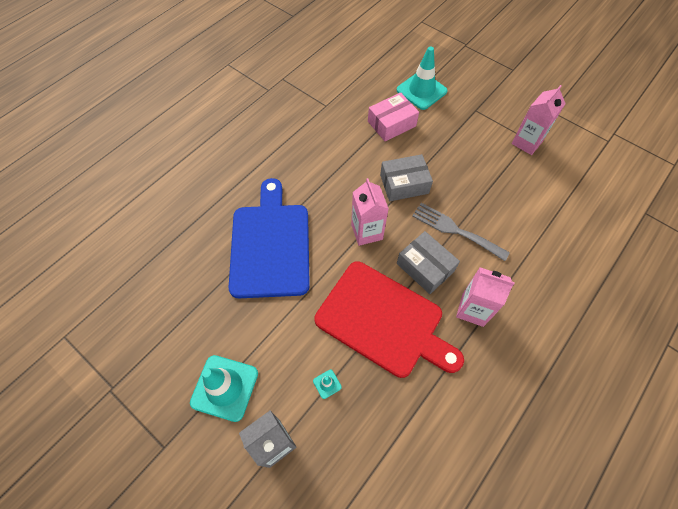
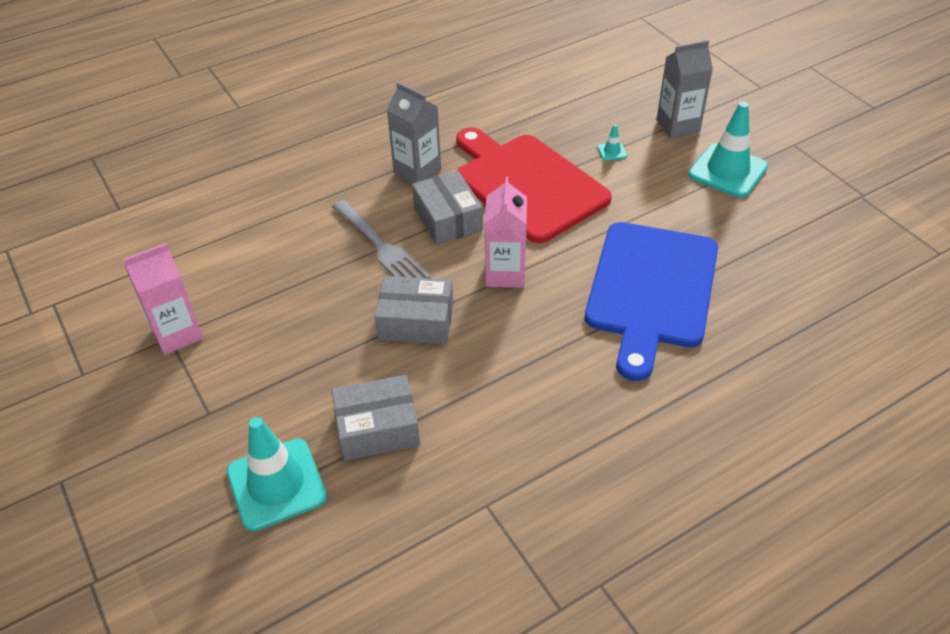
camera: 160 degrees left, 15 degrees down
(391, 124) = (377, 428): pink box -> grey box
(472, 309) = (417, 171): pink carton -> grey carton

